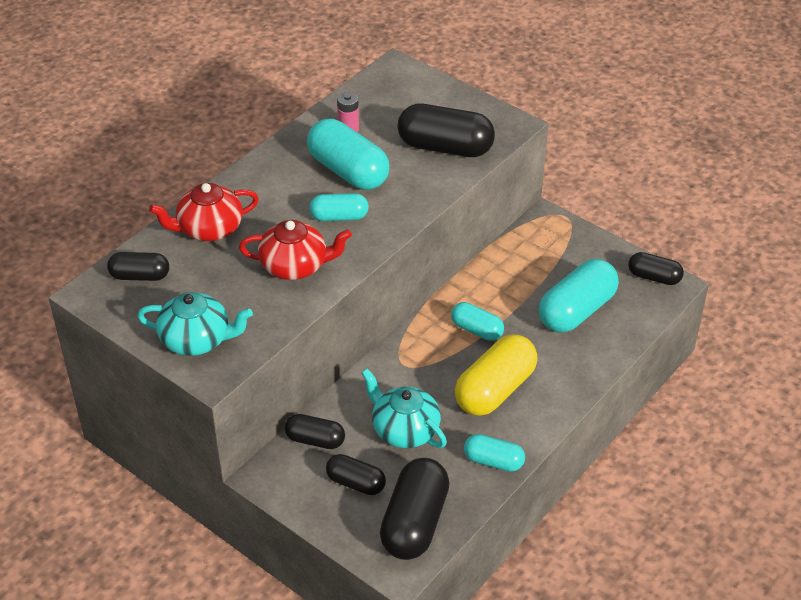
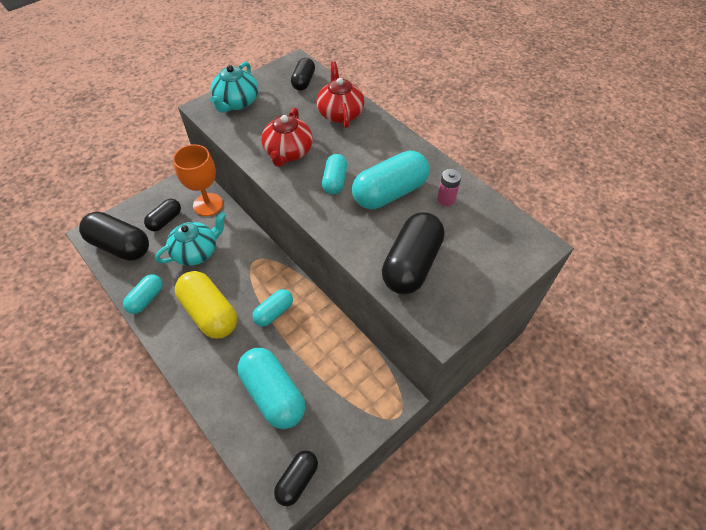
camera: 100 degrees right, 10 degrees up
(315, 440) = (208, 204): black capsule -> orange goblet

